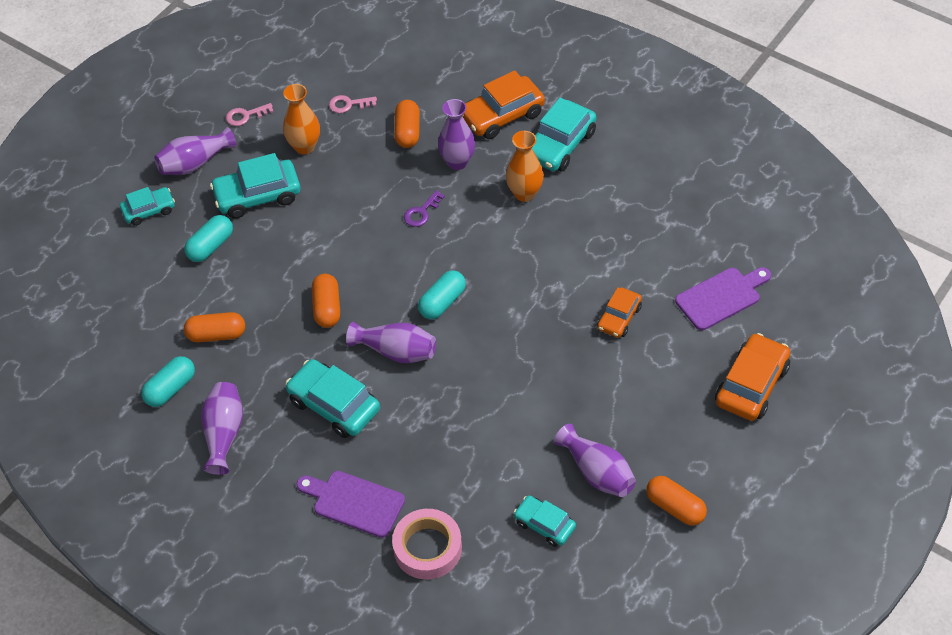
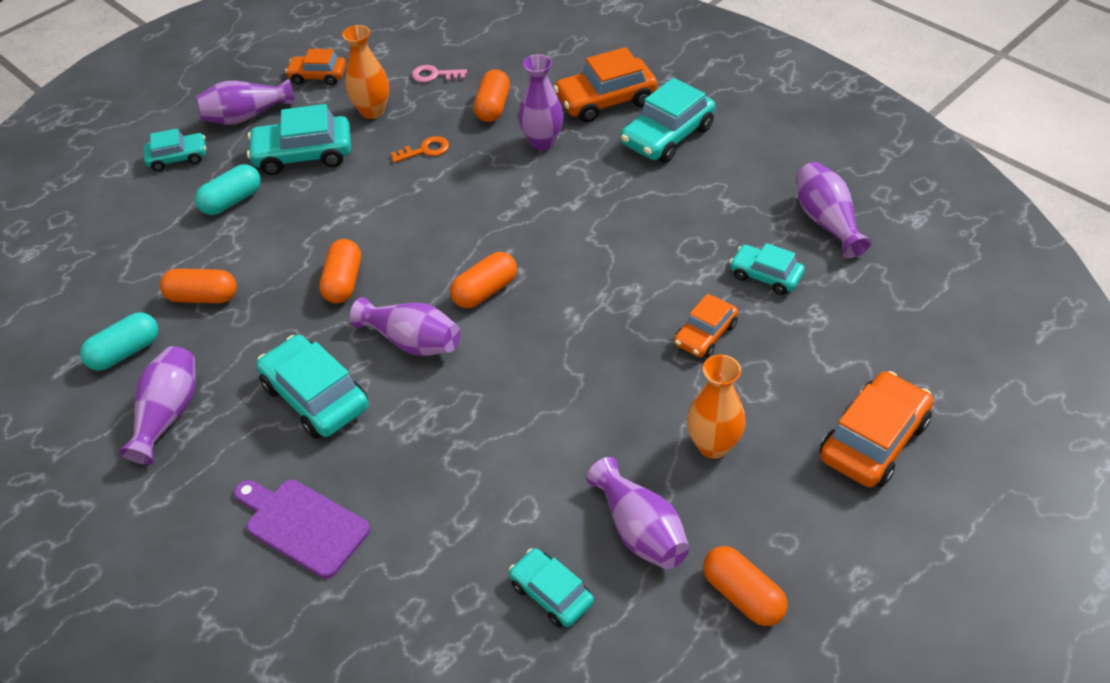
camera: 10 degrees right, 5 degrees down
(245, 116) = (318, 76): pink key -> orange car
(360, 180) = (425, 150): none -> orange key
(421, 212) = (486, 190): purple key -> none
(427, 548) = (381, 603): pink tape -> none
(442, 302) = (485, 291): turquoise capsule -> orange capsule
(524, 193) = (614, 182): orange vase -> orange vase (713, 445)
(657, 263) = (765, 276): none -> turquoise car
(698, 210) = (826, 221): none -> purple vase
(721, 297) = (844, 324): purple cutting board -> none

